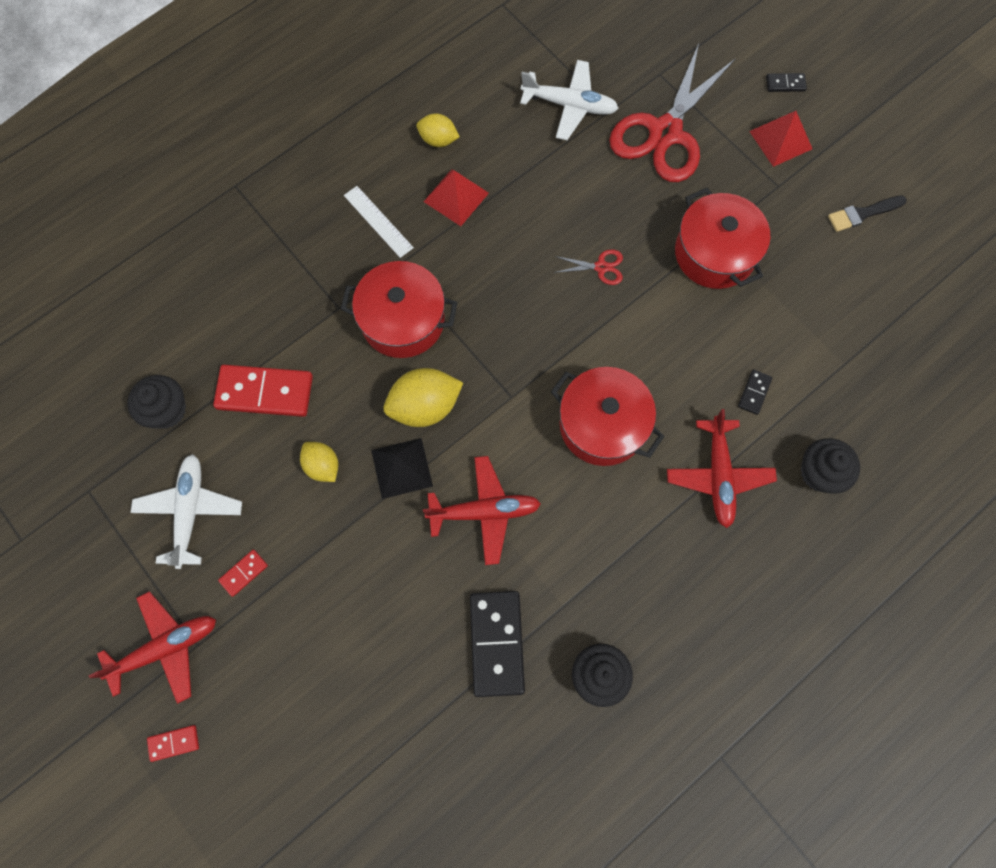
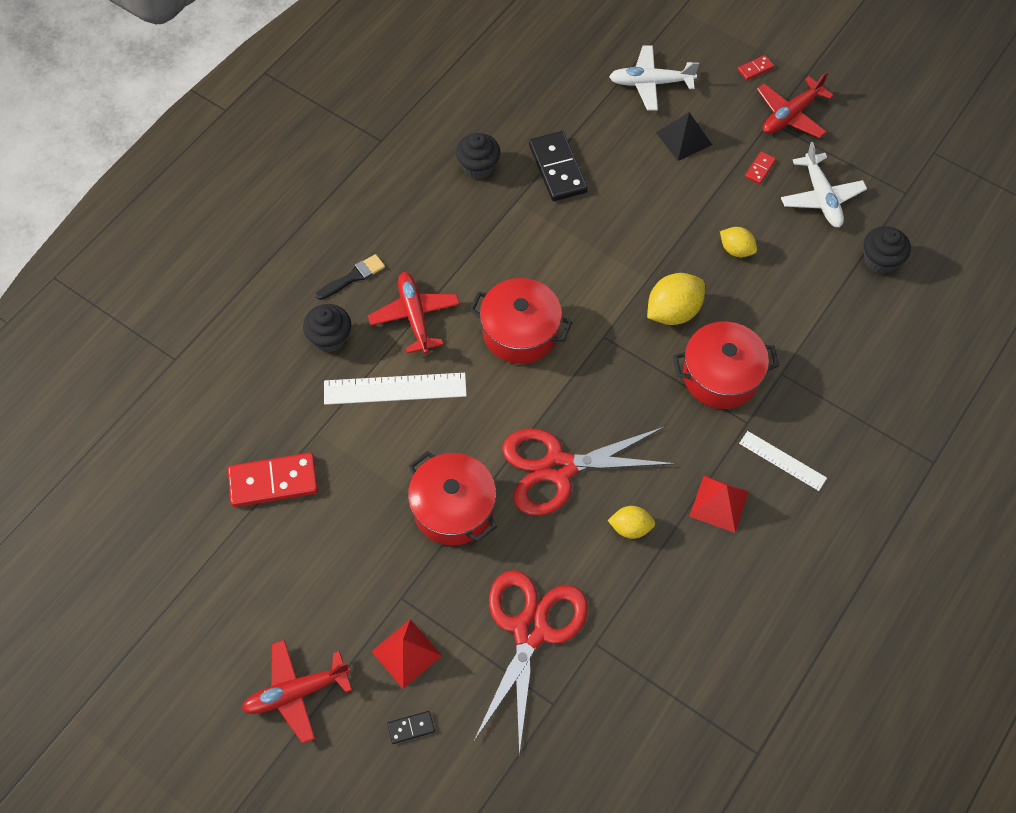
camera: 165 degrees right, 10 degrees down
(265, 392) = (809, 292): red domino -> red domino (273, 482)
(401, 468) = (673, 263): black pyramid -> black pyramid (684, 138)
(438, 140) = (760, 560): yellow lemon -> yellow lemon (630, 528)
(484, 511) = (596, 248): red plane -> red plane (296, 692)
(570, 105) = (640, 637): white plane -> white plane (650, 83)
(601, 267) = (558, 468): red scissors -> red scissors, size x2.49
(754, 393) = (395, 388): black domino -> white ruler
(863, 214) = (311, 588): black brush -> black brush (353, 277)

